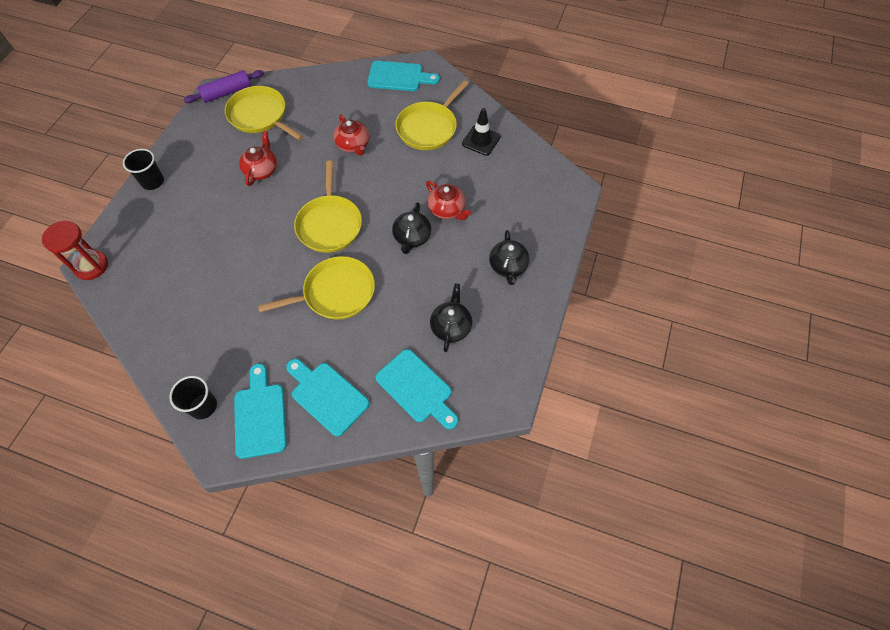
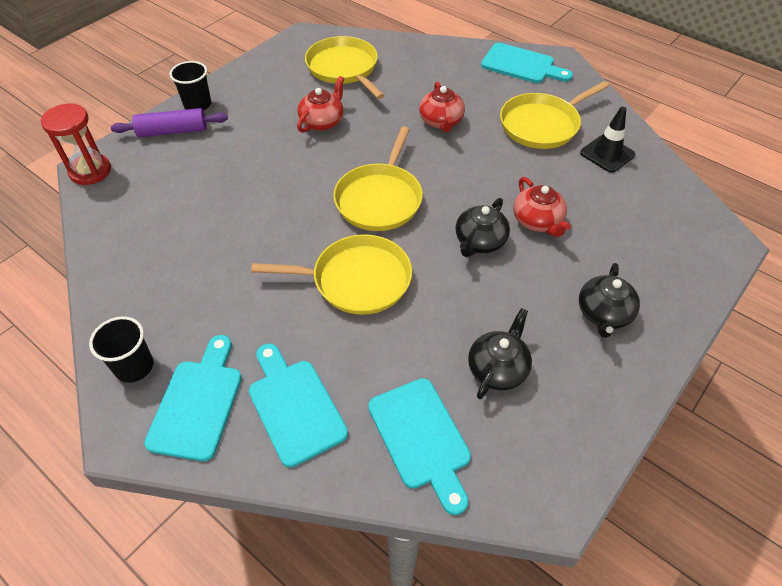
camera: 20 degrees right, 10 degrees down
(226, 92) = (317, 39): purple rolling pin -> purple rolling pin (173, 131)

